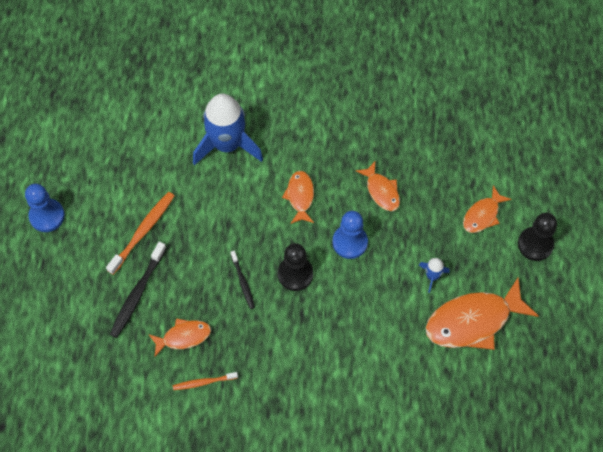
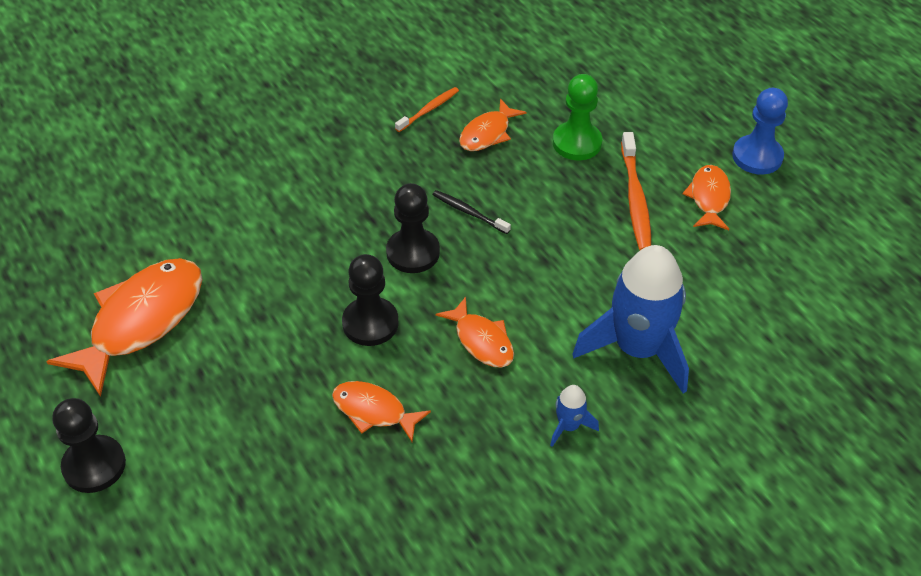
camera: 145 degrees right, 15 degrees down
(137, 293) = (577, 143): black toothbrush -> green pawn
(350, 242) = (370, 323): blue pawn -> black pawn
(432, 276) = (229, 343): blue rocket -> blue rocket (569, 426)
(482, 215) = (199, 463): orange fish -> orange fish (709, 198)

